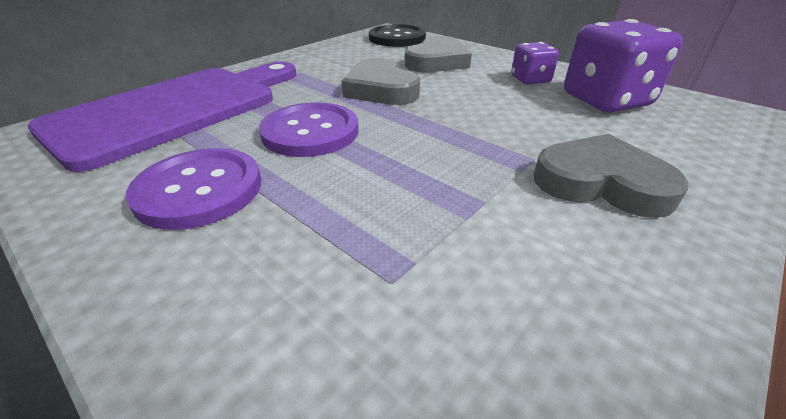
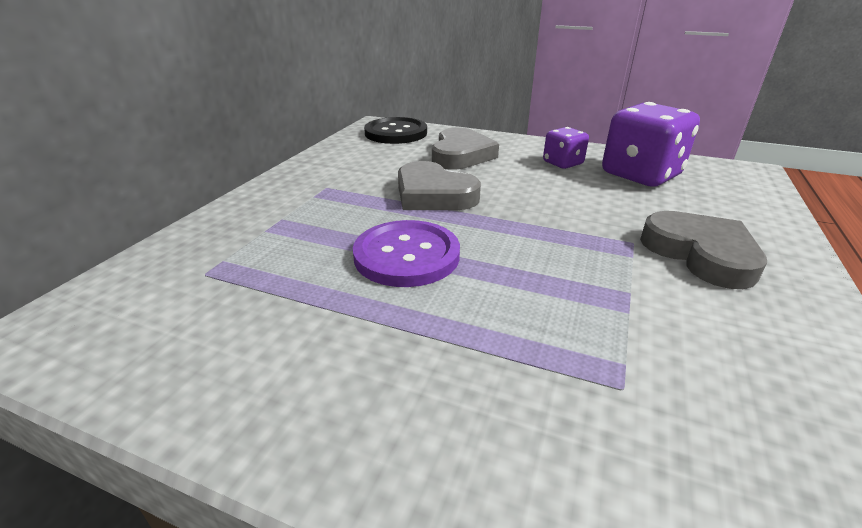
camera: 20 degrees left, 5 degrees down
(176, 110) = (221, 258): purple cutting board -> none
(199, 190) = (350, 347): purple button -> none
(601, 183) = (701, 254): grey heart -> grey heart turned 60 degrees clockwise

